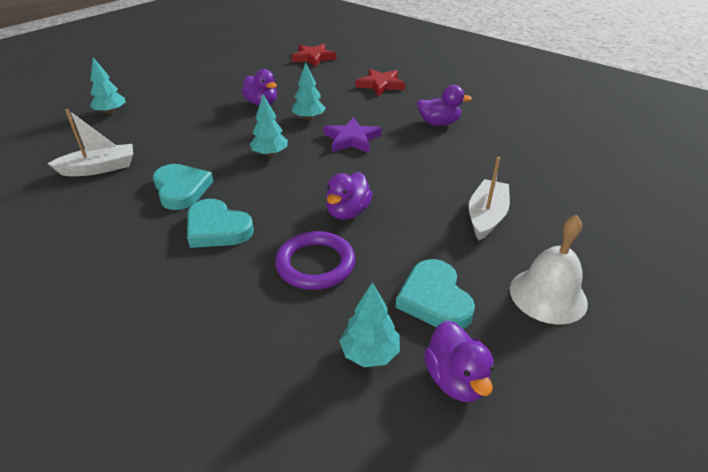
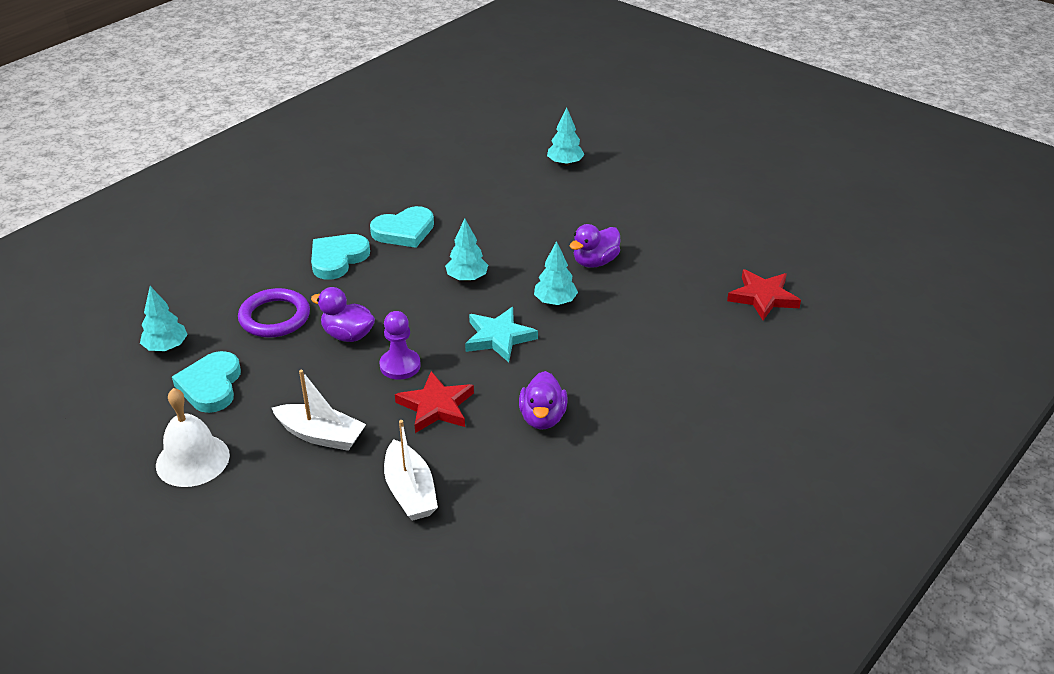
camera: 90 degrees right, 0 degrees up
(99, 168) = (447, 180): white boat -> white boat (410, 491)
(352, 139) = (499, 337): purple star -> turquoise star
(380, 85) = (668, 366): red star -> red star (436, 406)
(389, 181) = (400, 365): none -> purple pawn
(434, 299) = (211, 385): turquoise heart -> turquoise heart turned 75 degrees counterclockwise
(456, 379) = (126, 390): purple duck -> none

